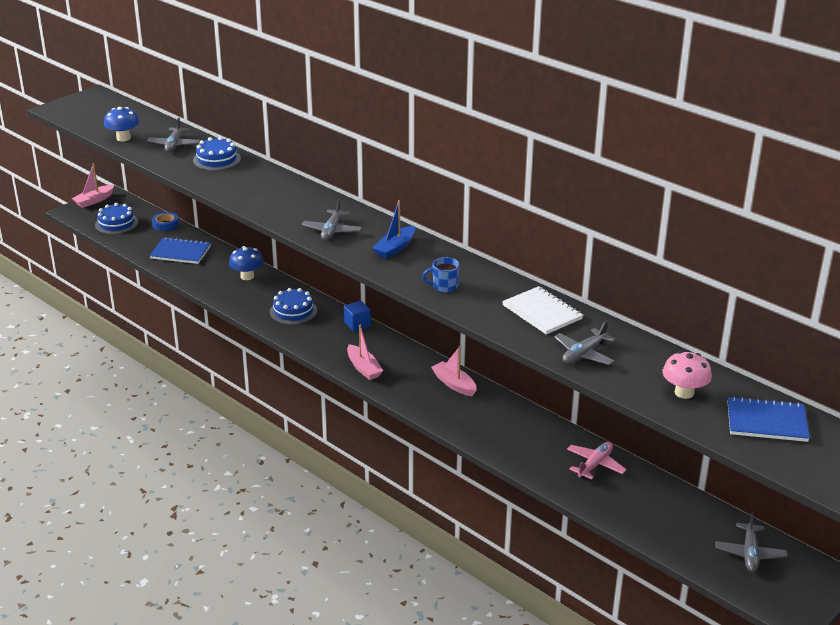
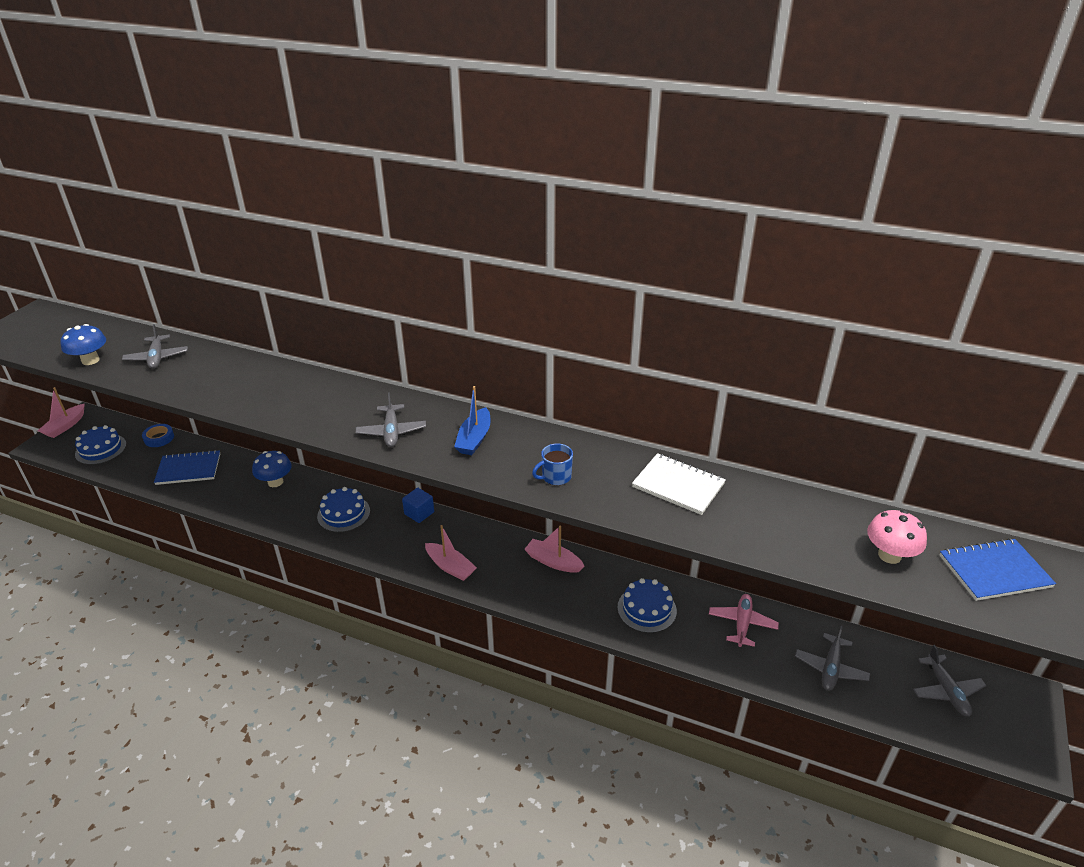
camera: 20 degrees left, 5 degrees up
(217, 159) = (216, 366): blue cake -> blue cake (646, 609)
(584, 354) = (756, 531): grey plane -> grey plane (830, 668)

